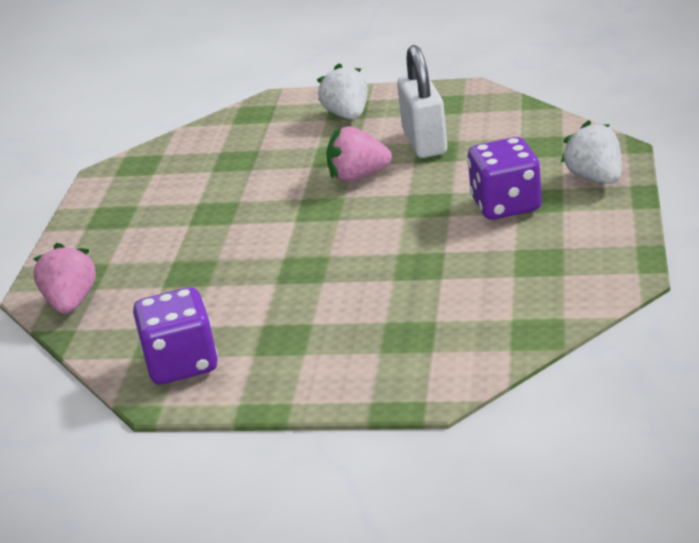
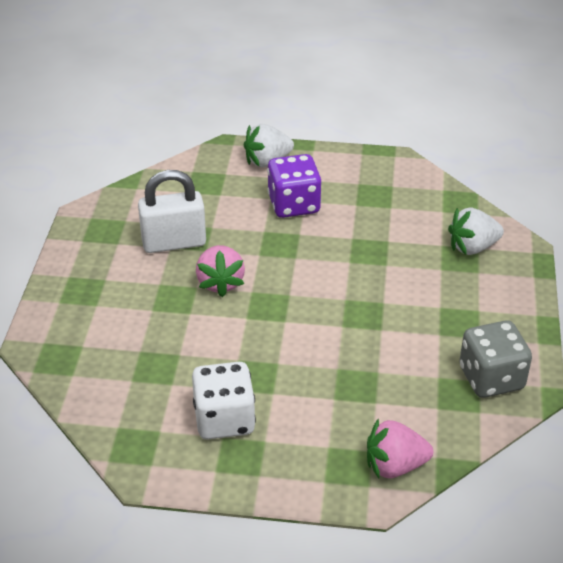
camera: 95 degrees left, 10 degrees up
(158, 202) = (224, 419): none -> white dice
(182, 364) = (491, 378): purple dice -> grey dice
(347, 115) = (97, 290): white strawberry -> white strawberry (472, 247)

